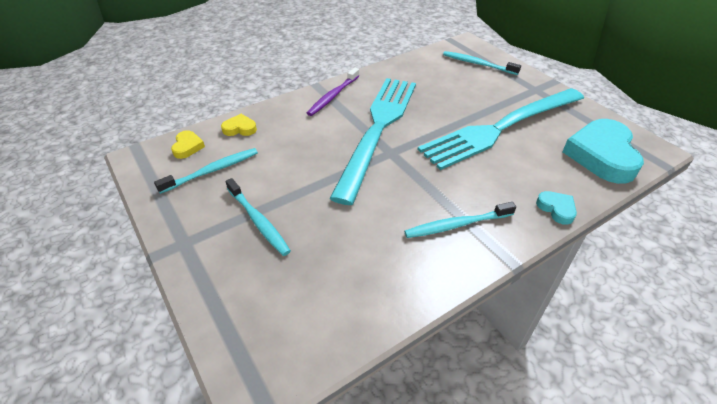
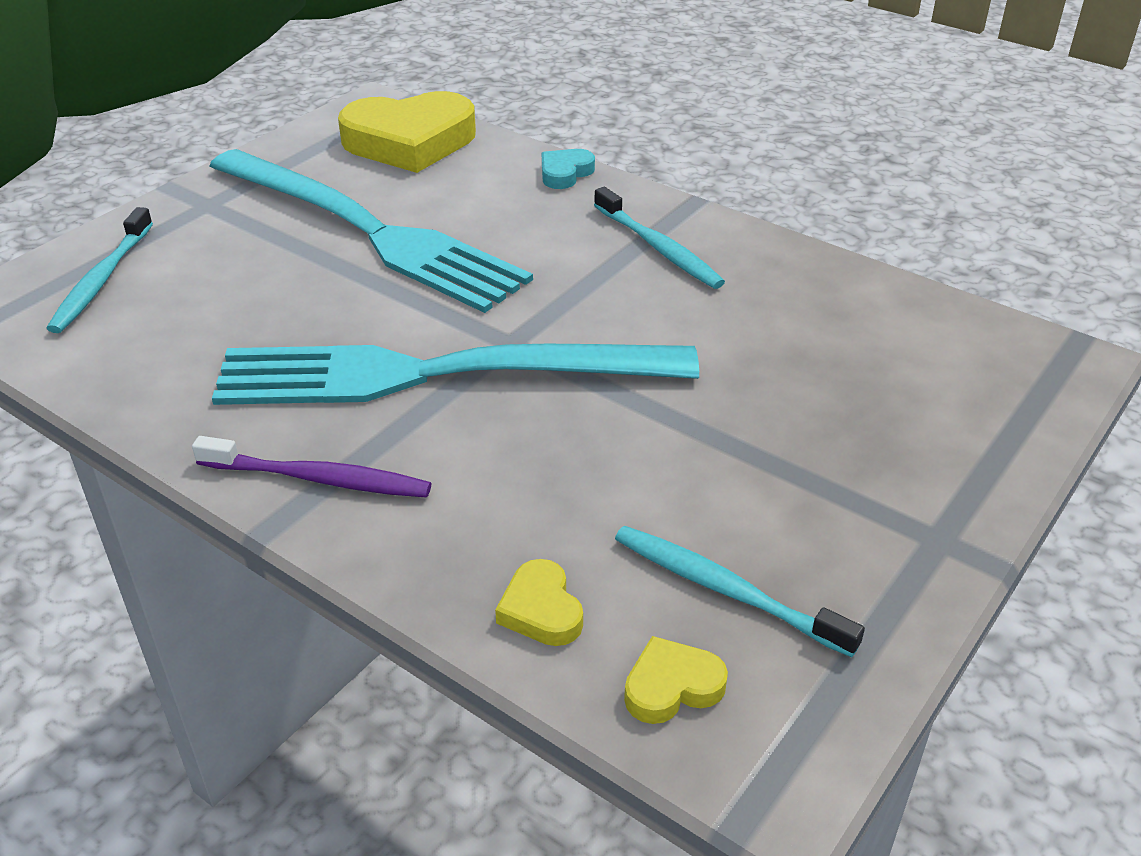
camera: 110 degrees left, 5 degrees down
(258, 221) = (811, 457): turquoise toothbrush -> none
(601, 155) = (410, 141): turquoise heart -> yellow heart

